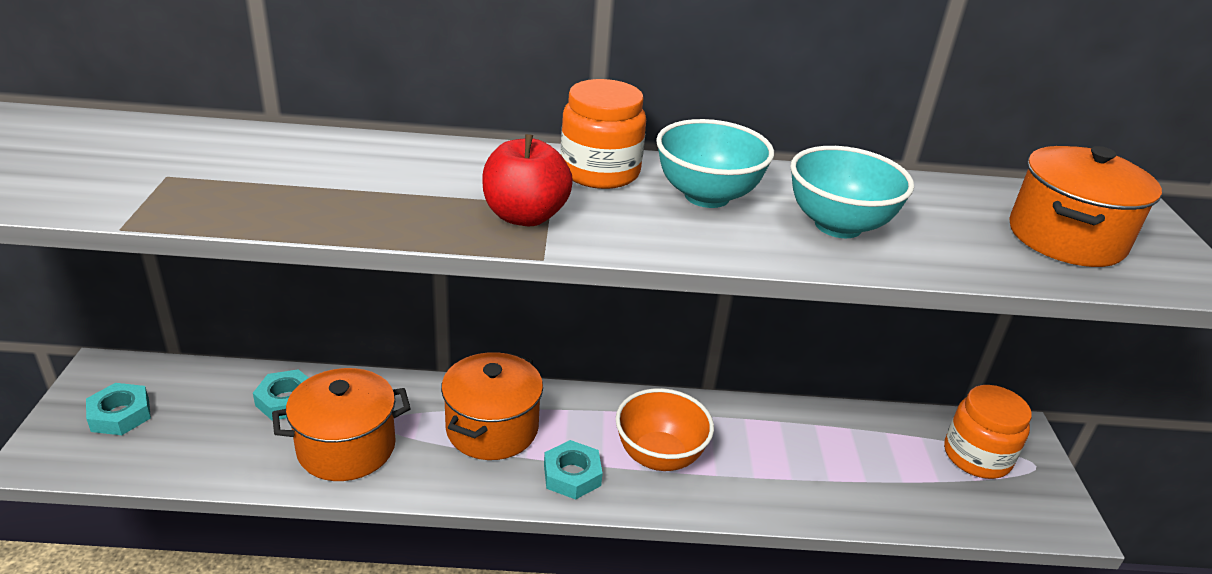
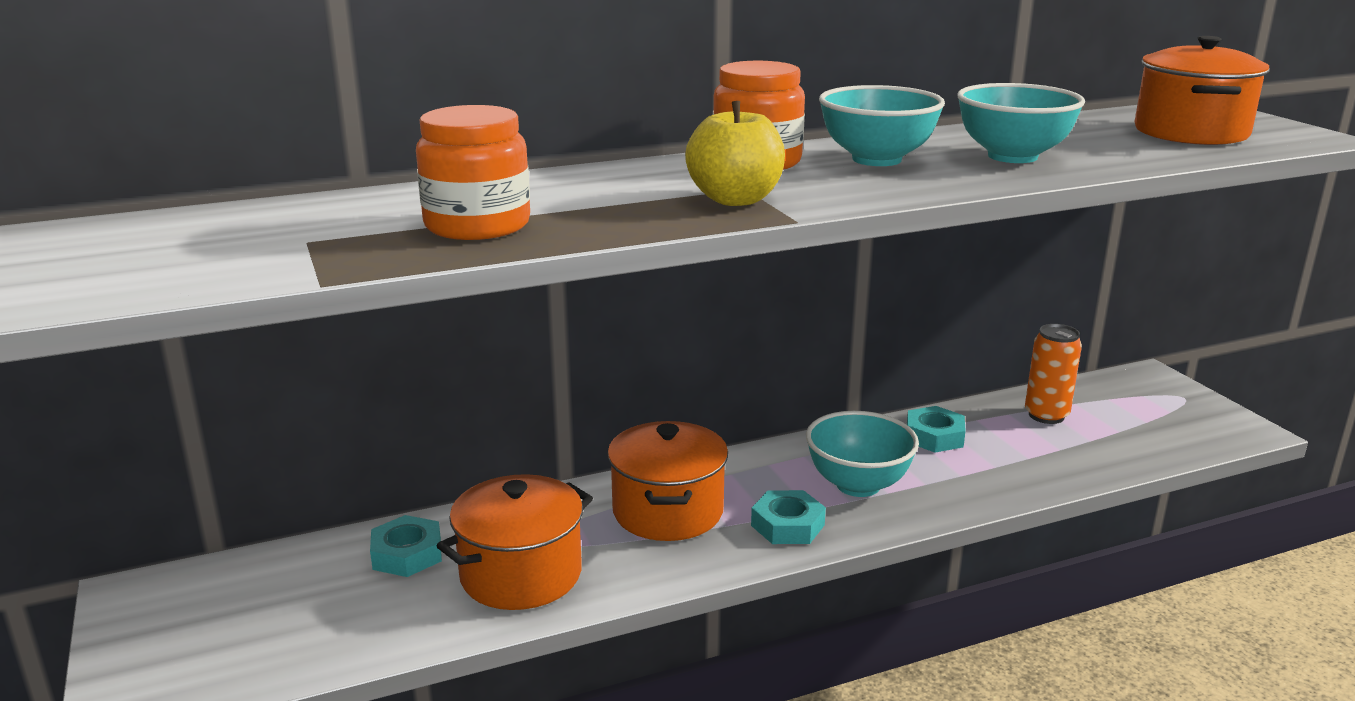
camera: 20 degrees left, 10 degrees down
(120, 415) = (202, 628): turquoise nut -> turquoise nut (934, 436)
(525, 216) = (735, 199): red apple -> yellow apple
(659, 456) = (858, 485): orange bowl -> turquoise bowl
(883, 441) = (1046, 415): none -> orange can
(976, 456) = (1132, 404): orange jar -> orange jar (477, 225)

